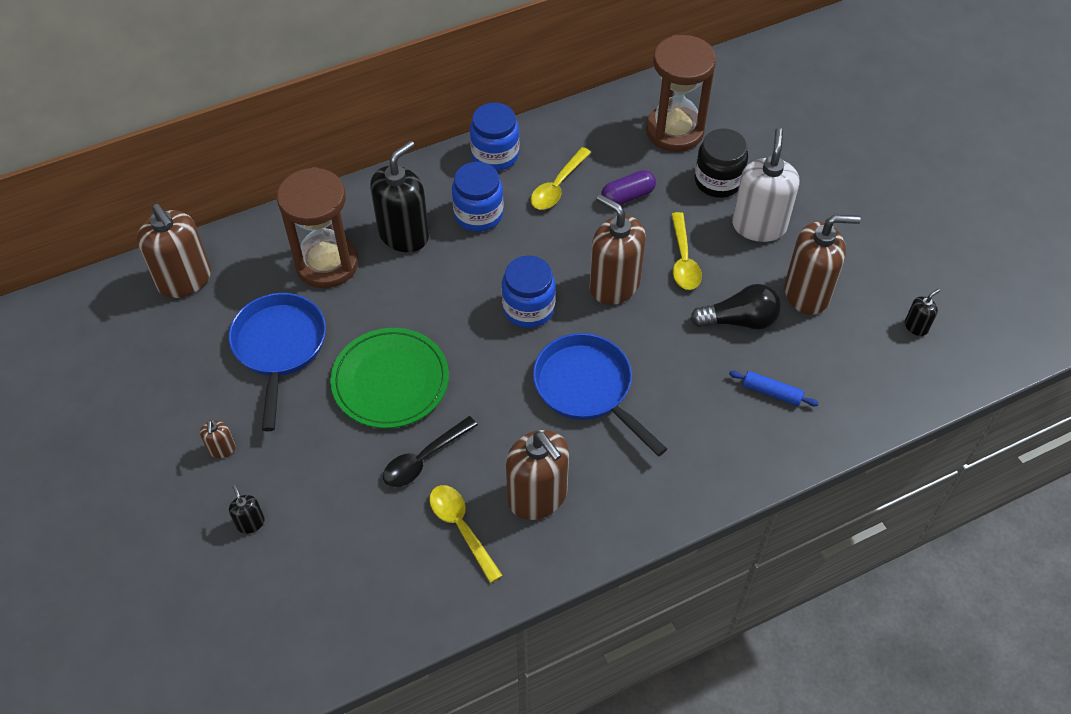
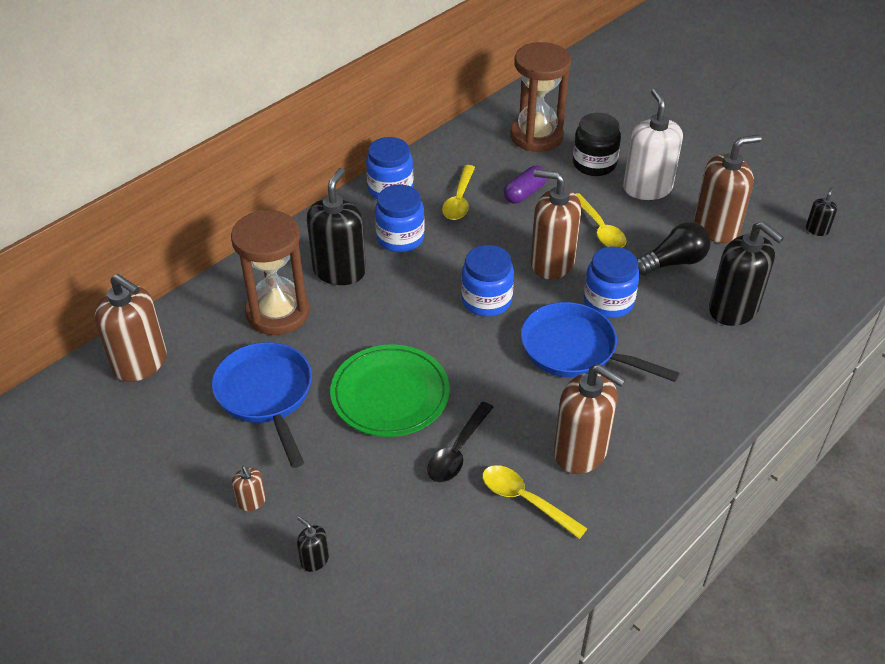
camera: 20 degrees left, 10 degrees down
(648, 346) = (608, 302): none -> blue jar
(772, 392) = (733, 309): blue rolling pin -> black soap dispenser

